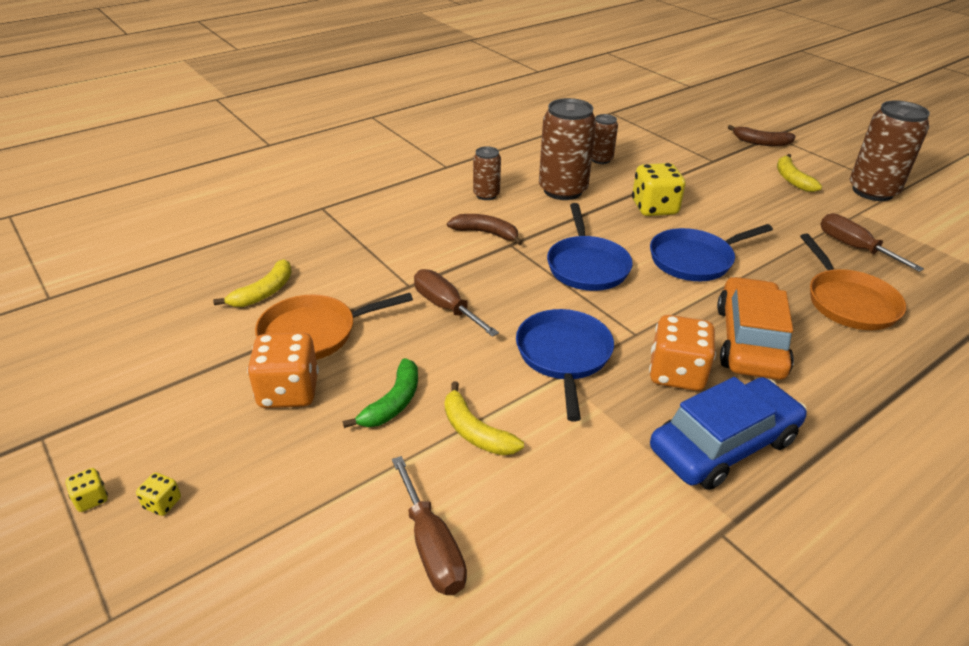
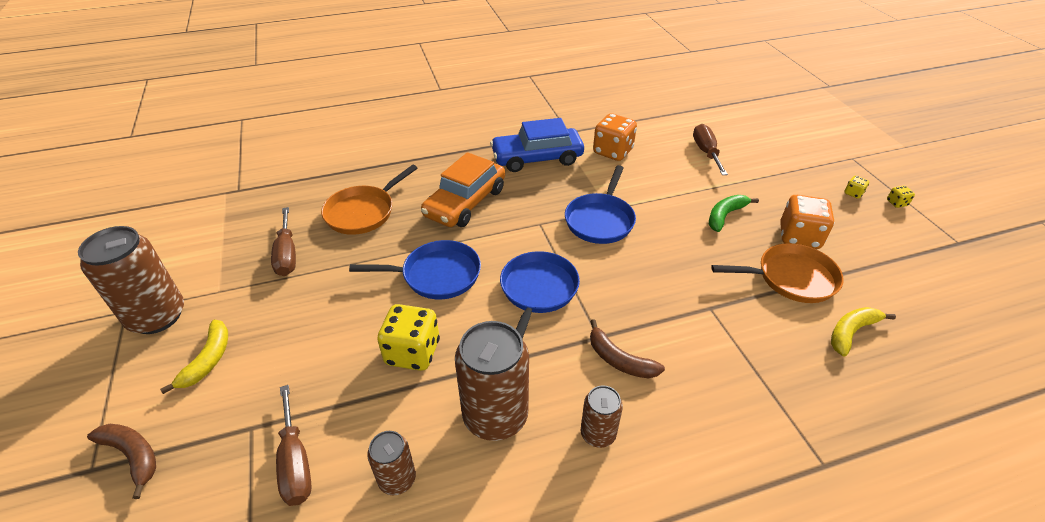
camera: 160 degrees left, 5 degrees up
(446, 307) = (679, 278): brown screwdriver -> brown screwdriver (295, 462)
(475, 431) = (674, 190): yellow banana -> none
(676, 373) = (532, 194): orange dice -> orange dice (612, 152)
(848, 302) = (363, 212): orange pan -> orange pan turned 150 degrees counterclockwise

